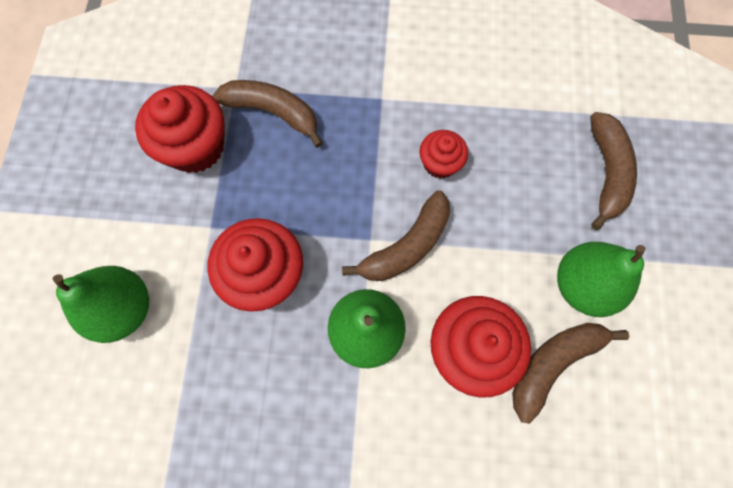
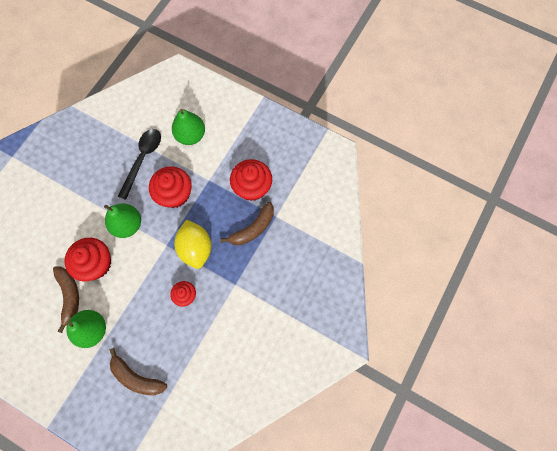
camera: 115 degrees right, 0 degrees up
(215, 380) = (142, 159): none -> black spoon
(352, 186) = (196, 248): none -> yellow lemon
(406, 246) = (154, 259): brown banana -> none

